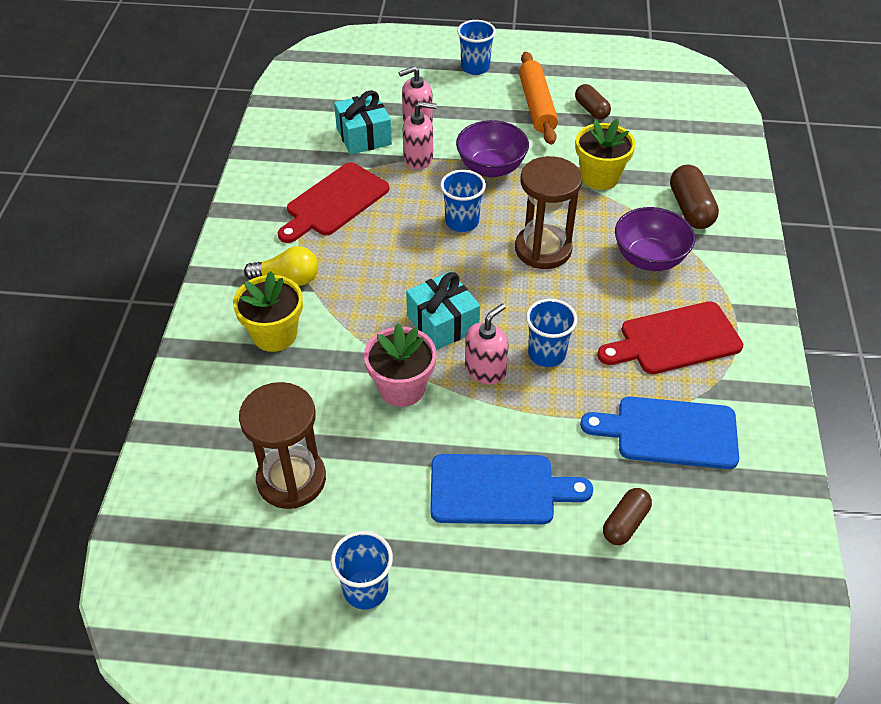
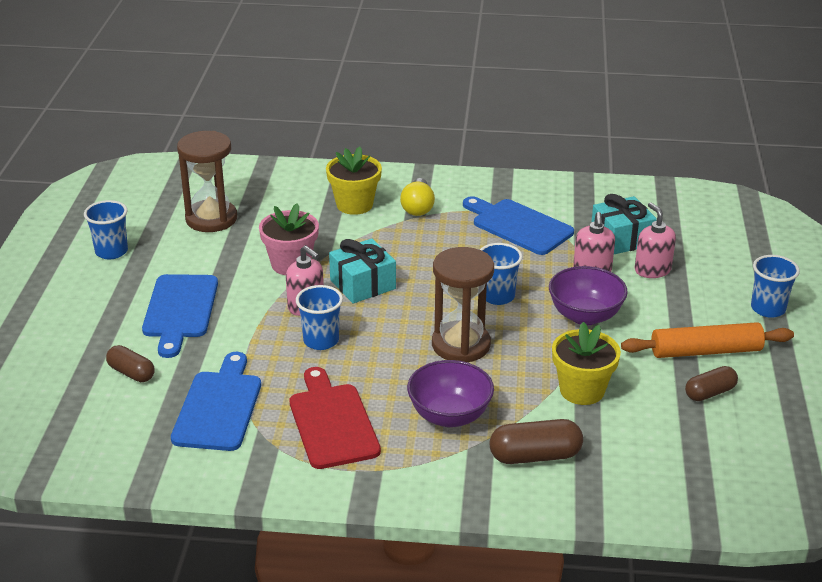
camera: 90 degrees right, 15 degrees down
(334, 202) = (518, 226): red cutting board -> blue cutting board

